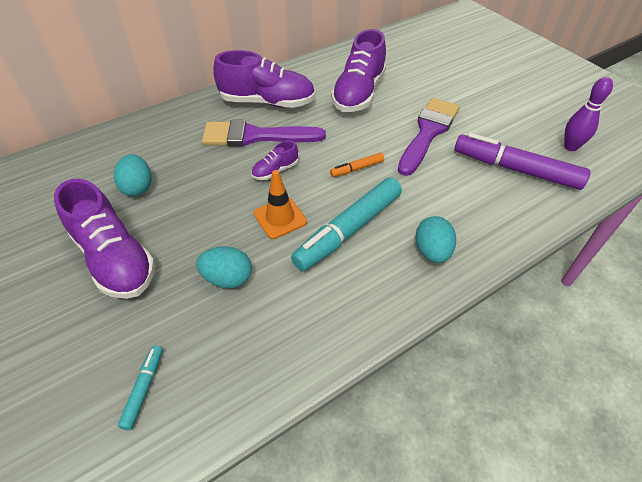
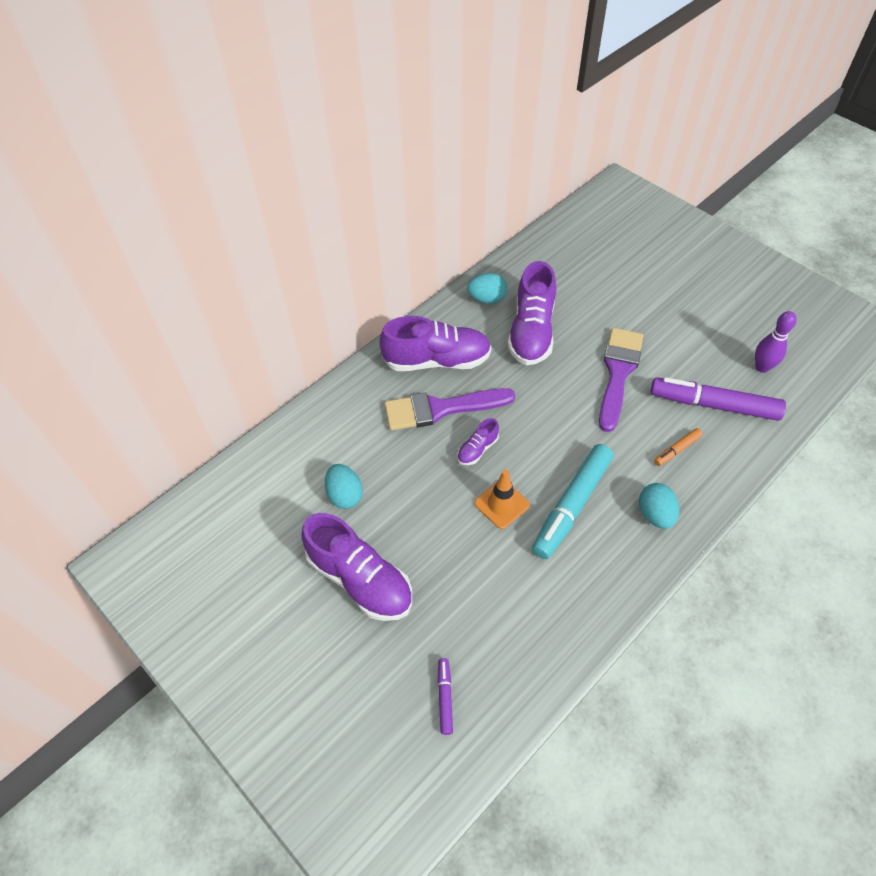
camera: 10 degrees left, 5 degrees up
(144, 389) = (445, 697): turquoise marker -> purple marker
(228, 278) = (476, 579): turquoise egg -> turquoise egg (487, 299)
(357, 169) = (559, 432): orange marker -> orange marker (677, 450)

